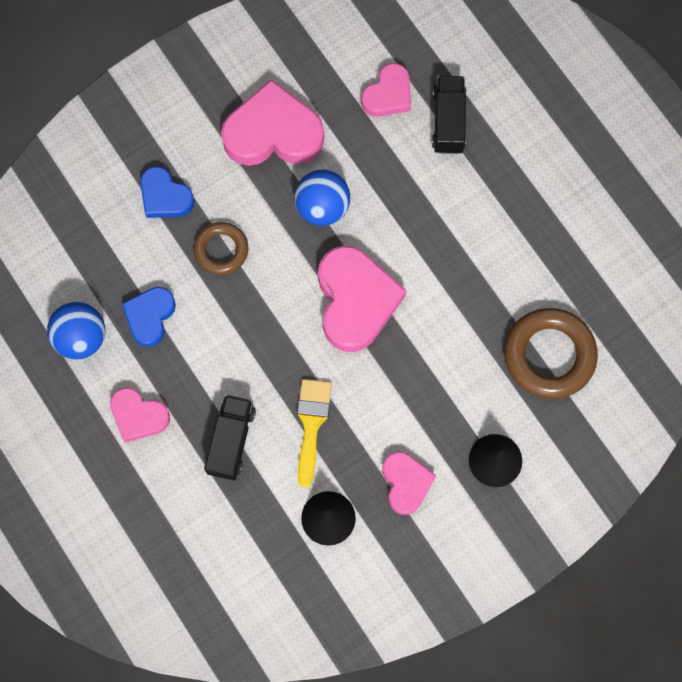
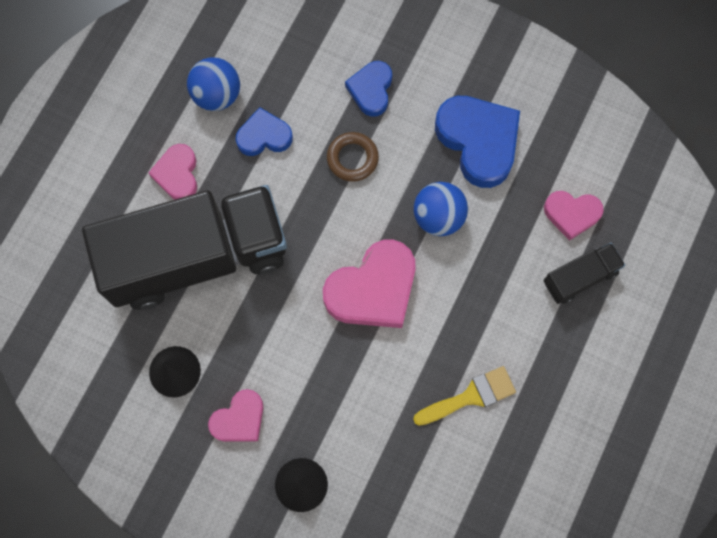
camera: 60 degrees right, 0 degrees up
(231, 441) = (197, 257): black truck -> black truck, size x2.37
(273, 132) = (478, 141): pink heart -> blue heart
(311, 424) = (246, 313): yellow brush -> yellow brush (470, 396)
(549, 355) = (421, 480): brown ring -> none

